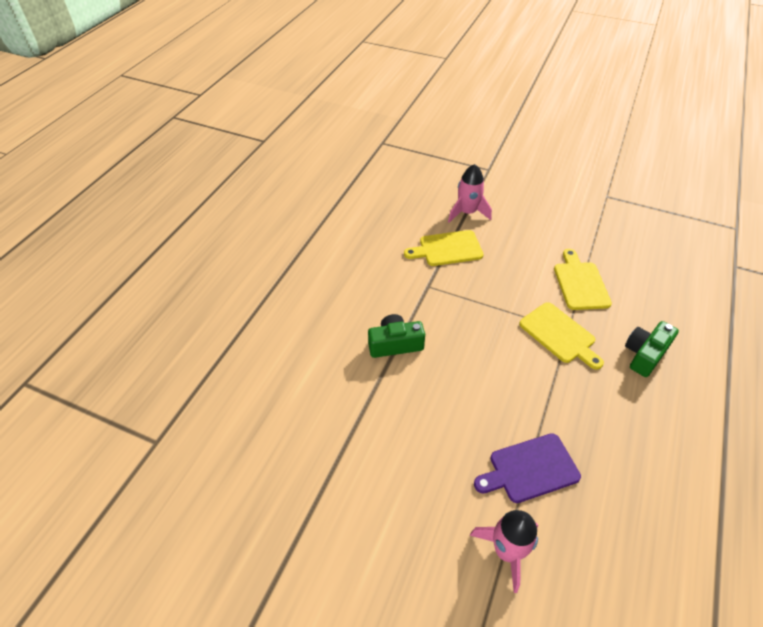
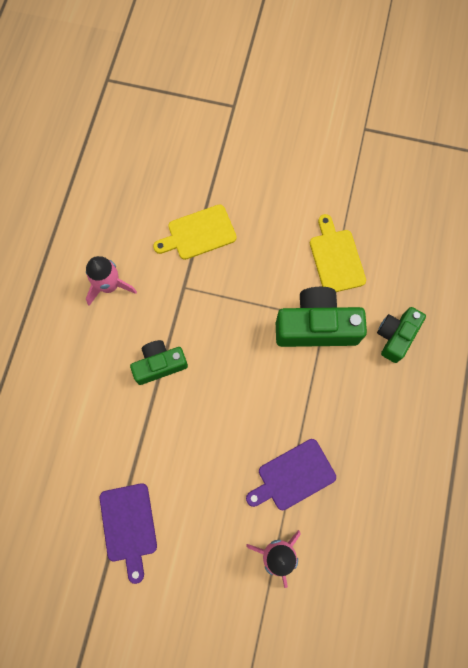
camera: 10 degrees left, 25 degrees up
(336, 490) = (129, 526): none -> purple cutting board
(467, 212) = (215, 177): pink rocket -> pink rocket (109, 285)
(559, 335) = (316, 326): yellow cutting board -> green camera

